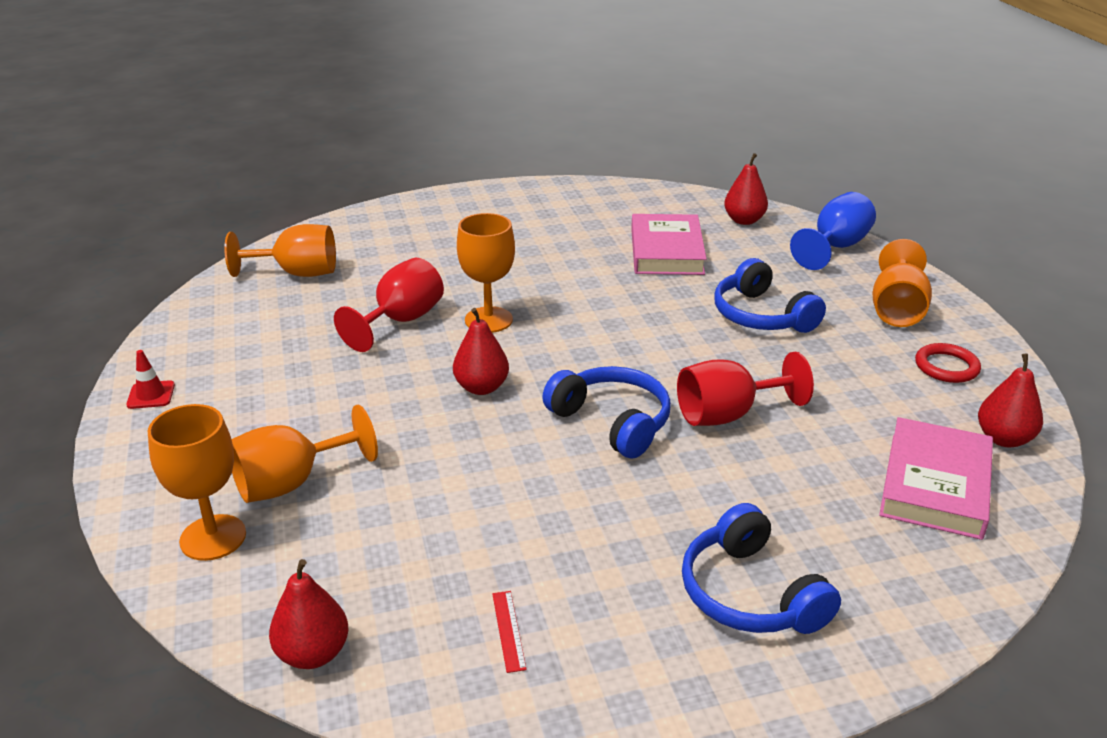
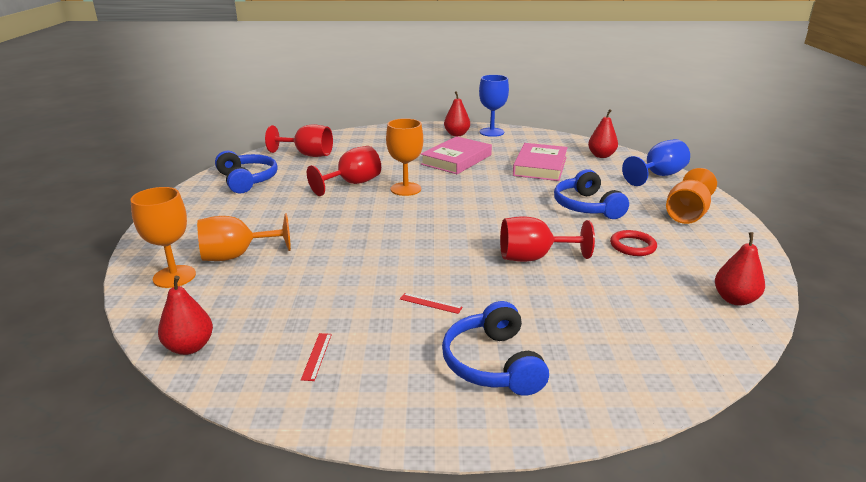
camera: 15 degrees right, 5 degrees down
(151, 395) = (189, 202): red traffic cone -> none
(297, 273) = (307, 155): orange goblet -> red goblet
(481, 387) = (380, 222): red pear -> red pear (456, 134)
(566, 194) = (491, 132): none -> blue goblet
(612, 422) = (452, 251): blue headphones -> blue headphones (247, 180)
(623, 514) = (430, 303): none -> red ruler
(935, 484) = (667, 320): pink book -> pink book (456, 160)
(946, 367) = (709, 251): red ring -> red ring (632, 246)

